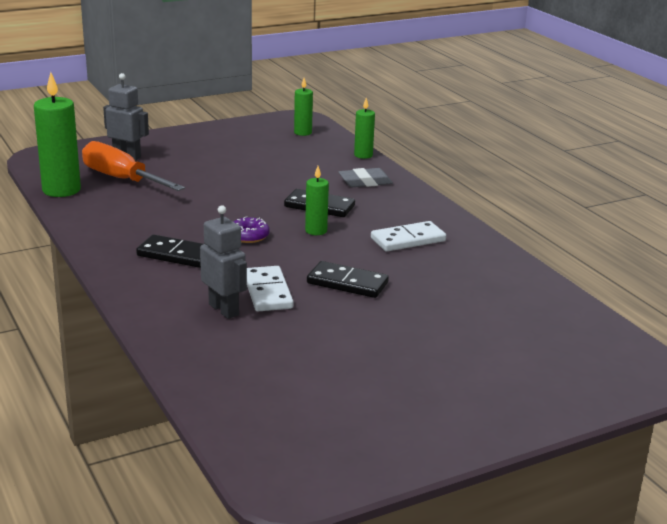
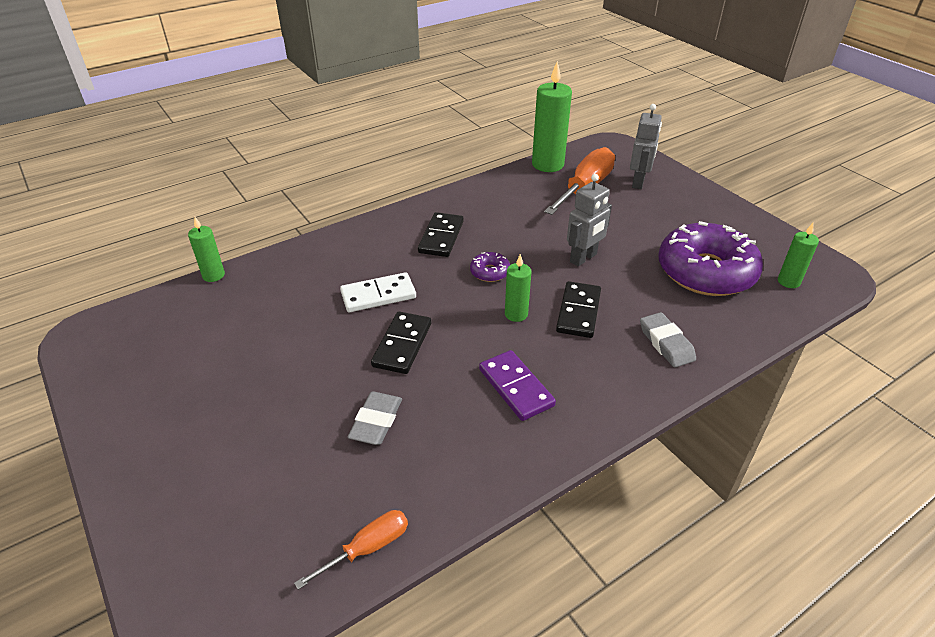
camera: 85 degrees right, 15 degrees up
(224, 310) = (345, 274): grey robot -> grey robot (583, 258)
(280, 155) = (705, 272): none -> purple donut
(363, 155) = (751, 337): green candle -> green candle (213, 275)
(408, 240) = (516, 387): white domino -> purple domino
(443, 298) = (376, 421): none -> grey eraser
(568, 305) = (367, 548): none -> orange screwdriver

